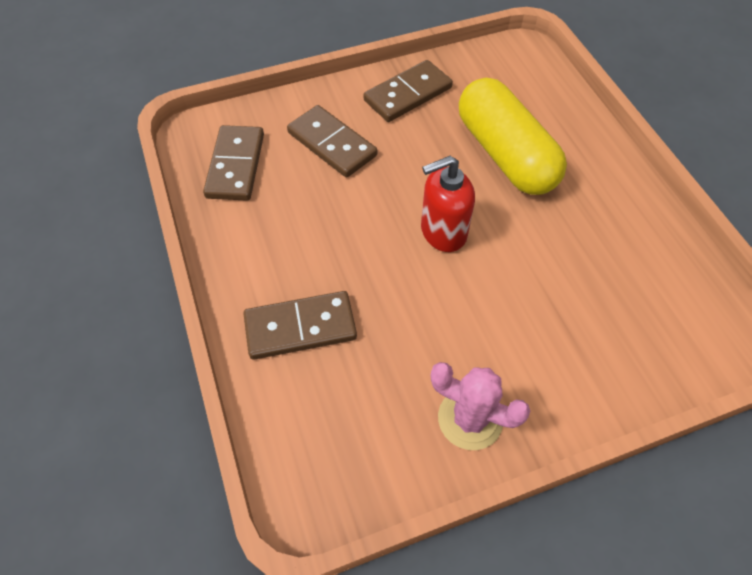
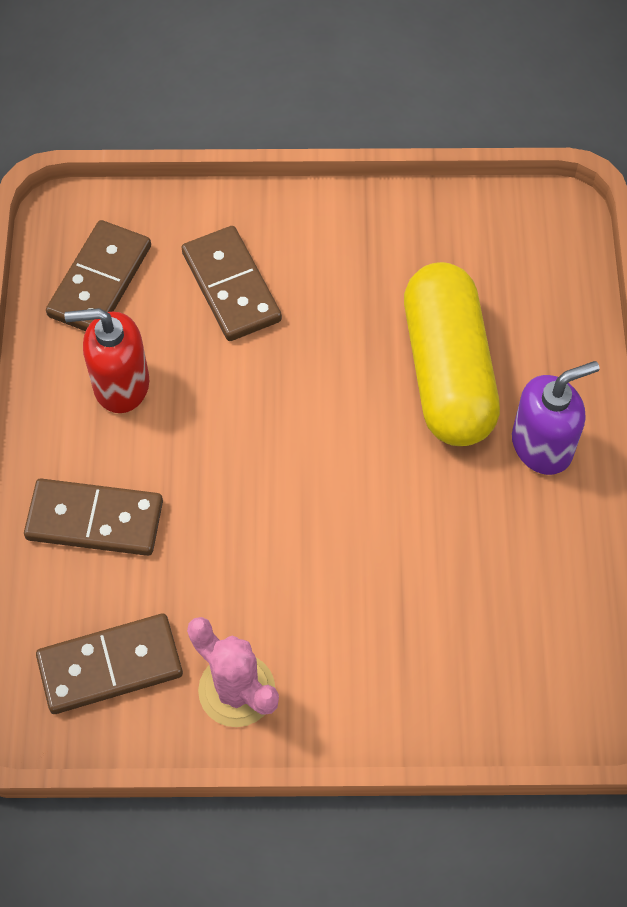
camera: 20 degrees right, 5 degrees up
(407, 94) = (363, 240): brown domino -> brown domino (110, 665)
(443, 232) = (314, 454): red soap dispenser -> red soap dispenser (120, 384)
(592, 180) = (542, 445): none -> purple soap dispenser

